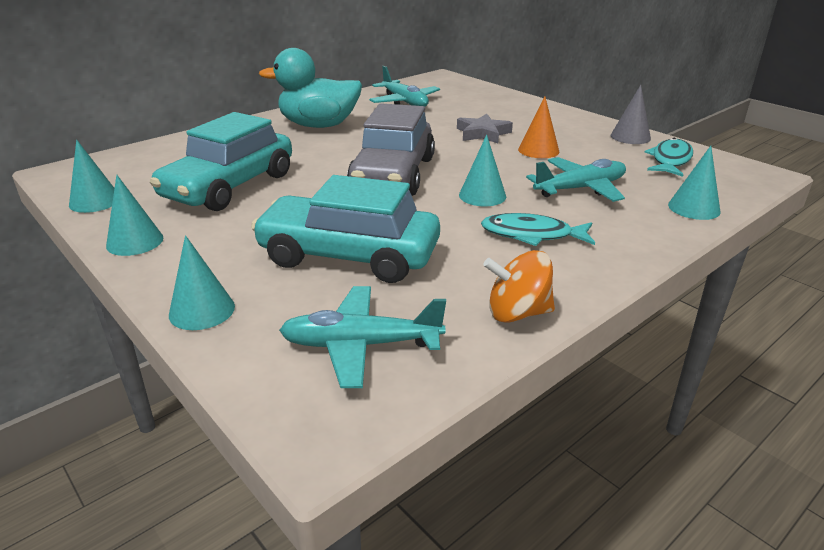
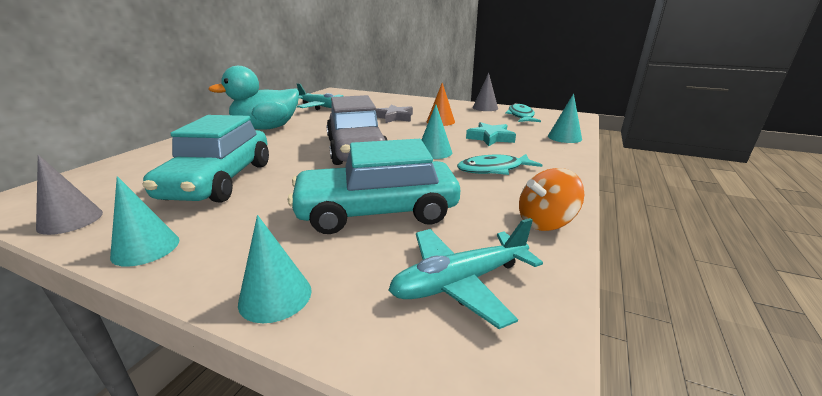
camera: 25 degrees left, 5 degrees down
(95, 201) = (70, 220): turquoise cone -> grey cone
(580, 189) = (490, 138): turquoise plane -> turquoise star

